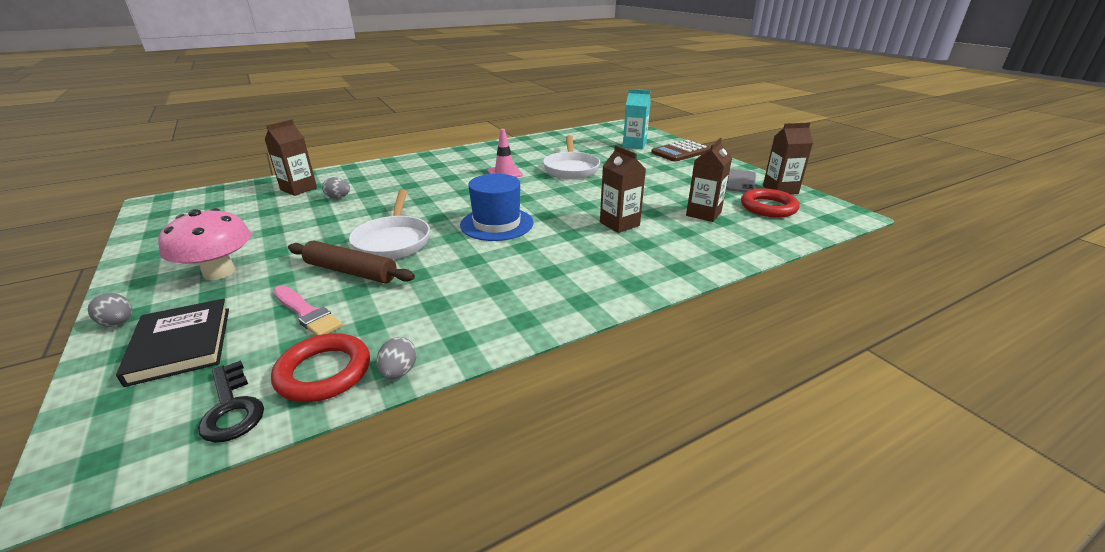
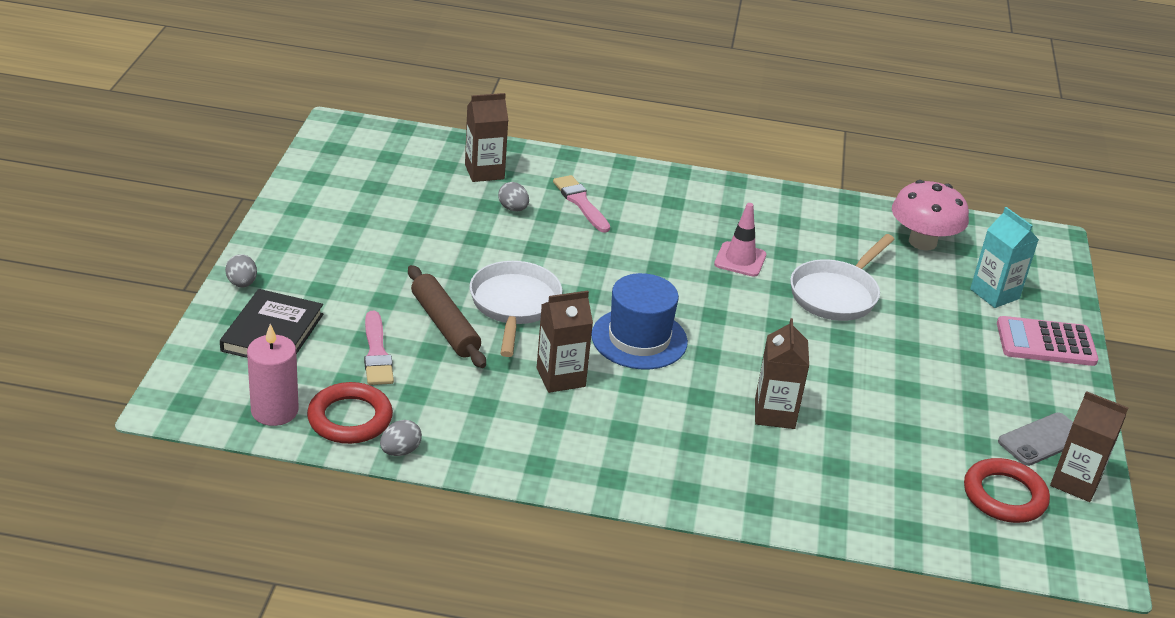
camera: 35 degrees right, 5 degrees up
(219, 272) = (340, 264): pink mushroom -> pink mushroom (922, 242)
(231, 408) = (274, 411): black key -> pink candle
(381, 181) = (580, 202): none -> pink brush
(393, 241) = (514, 306): white pan -> white pan turned 150 degrees clockwise
(680, 152) = (1046, 343): brown calculator -> pink calculator
(703, 214) = (900, 457): brown carton -> brown carton (560, 377)

